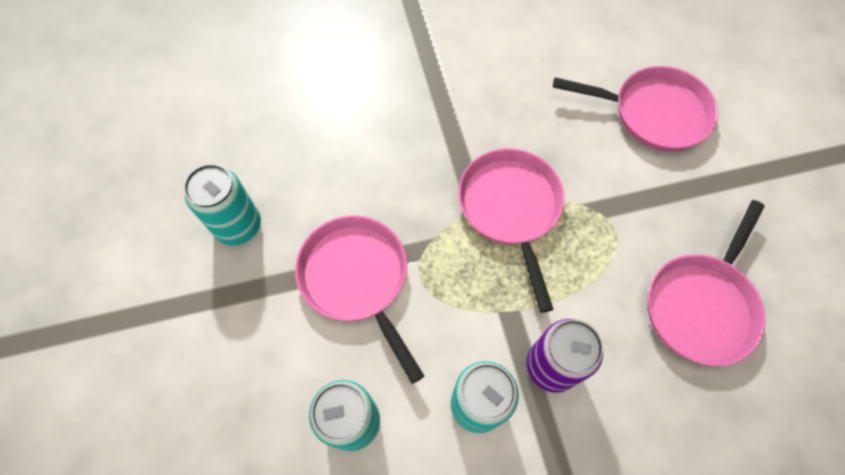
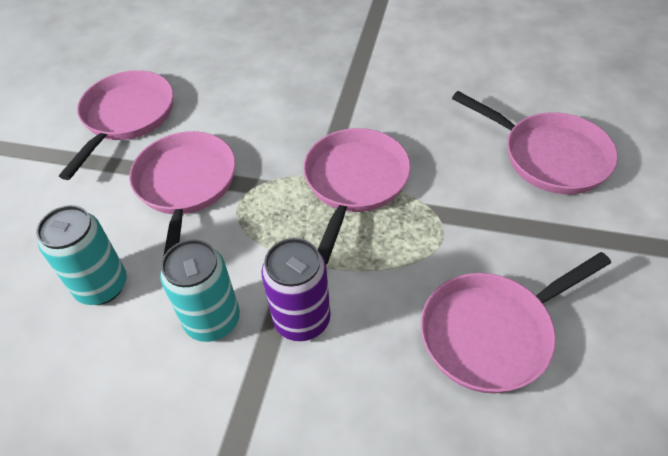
camera: 30 degrees right, 15 degrees down
(238, 226) = (126, 117): turquoise can -> pink pan

